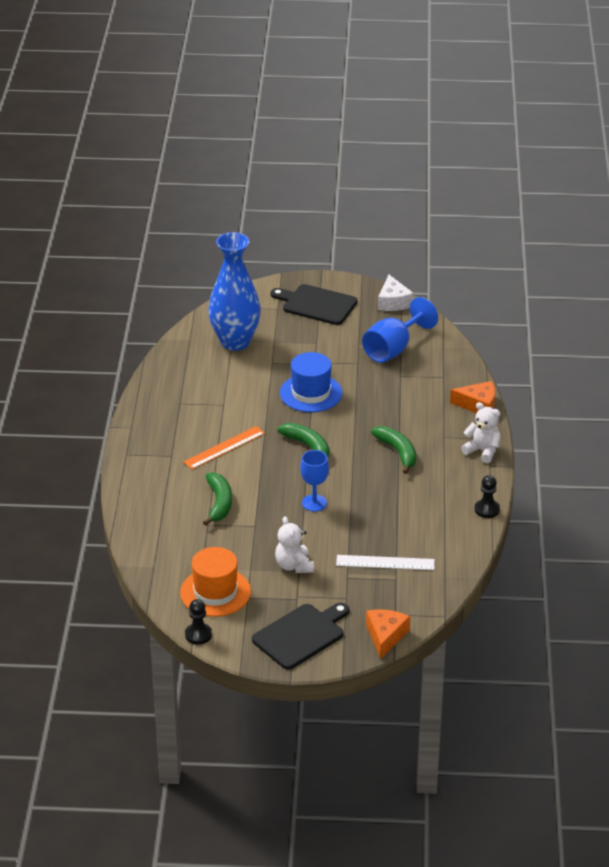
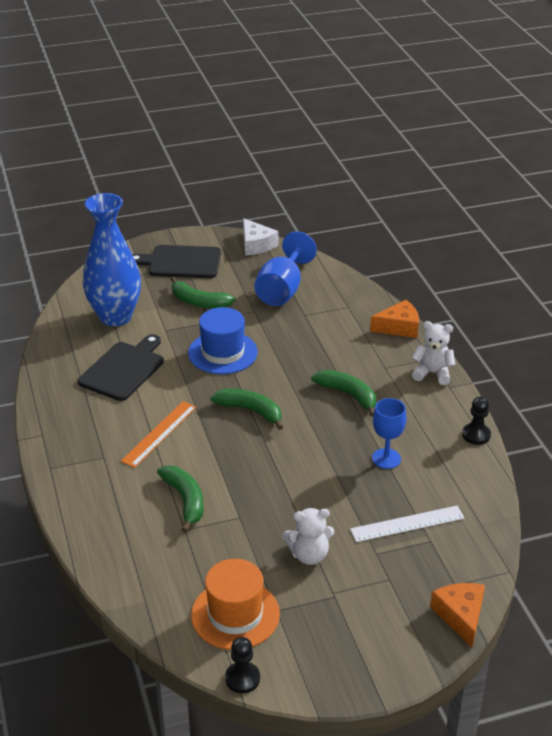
camera: 20 degrees left, 0 degrees up
(294, 566) = (309, 555): white teddy bear -> white teddy bear turned 60 degrees counterclockwise
(301, 635) = (364, 643): black cutting board -> black cutting board (124, 369)
(313, 344) = (199, 302): none -> green banana
(314, 503) = (291, 473): blue goblet -> blue goblet (386, 458)

